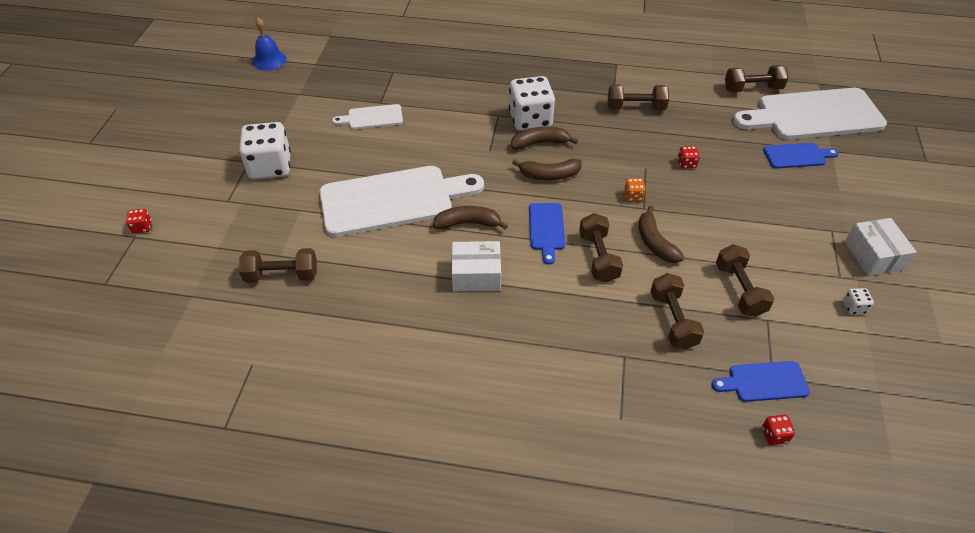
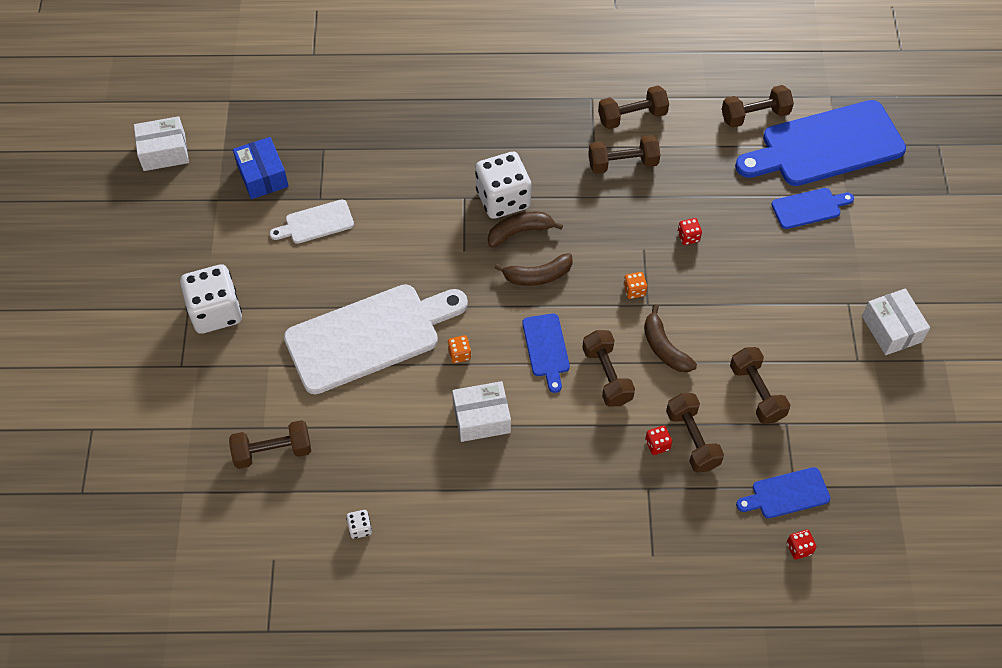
camera: 10 degrees left, 10 degrees up
(142, 227) = (96, 416): red dice -> red dice (657, 445)
(269, 60) = (164, 152): blue bell -> white box
(339, 83) = (262, 176): none -> blue box
(468, 223) = (459, 354): brown banana -> orange dice
(648, 78) = (632, 116): none -> brown dumbbell
(814, 115) = (826, 145): white cutting board -> blue cutting board
(854, 307) = (871, 395): white dice -> white dice (360, 528)

